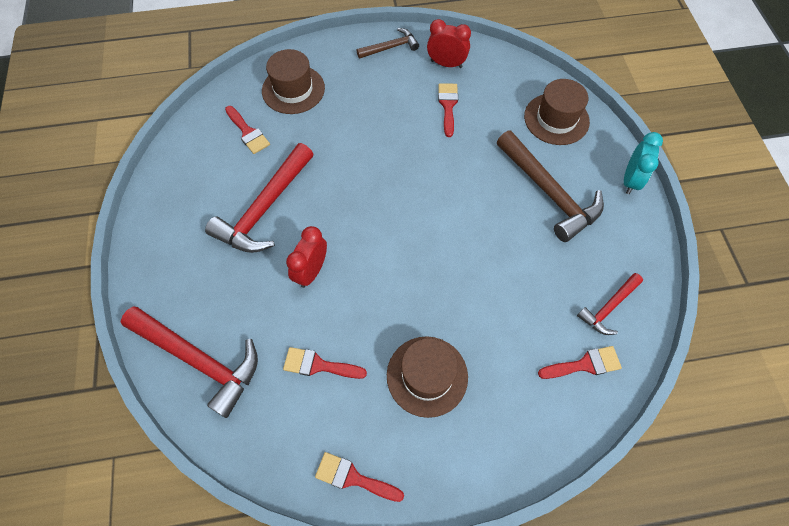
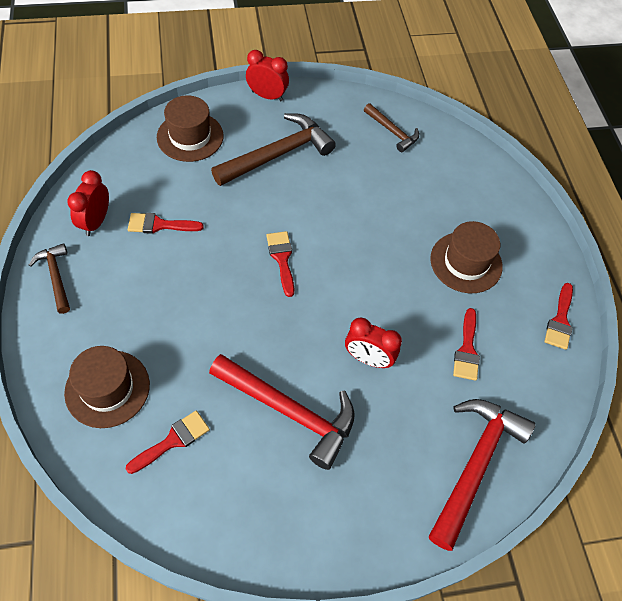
camera: 95 degrees left, 5 degrees down
(584, 364) = (443, 155): red brush -> red brush (282, 259)
(608, 307) = (392, 132): red hammer -> brown hammer
(630, 180) = (267, 96): turquoise clock -> red clock

